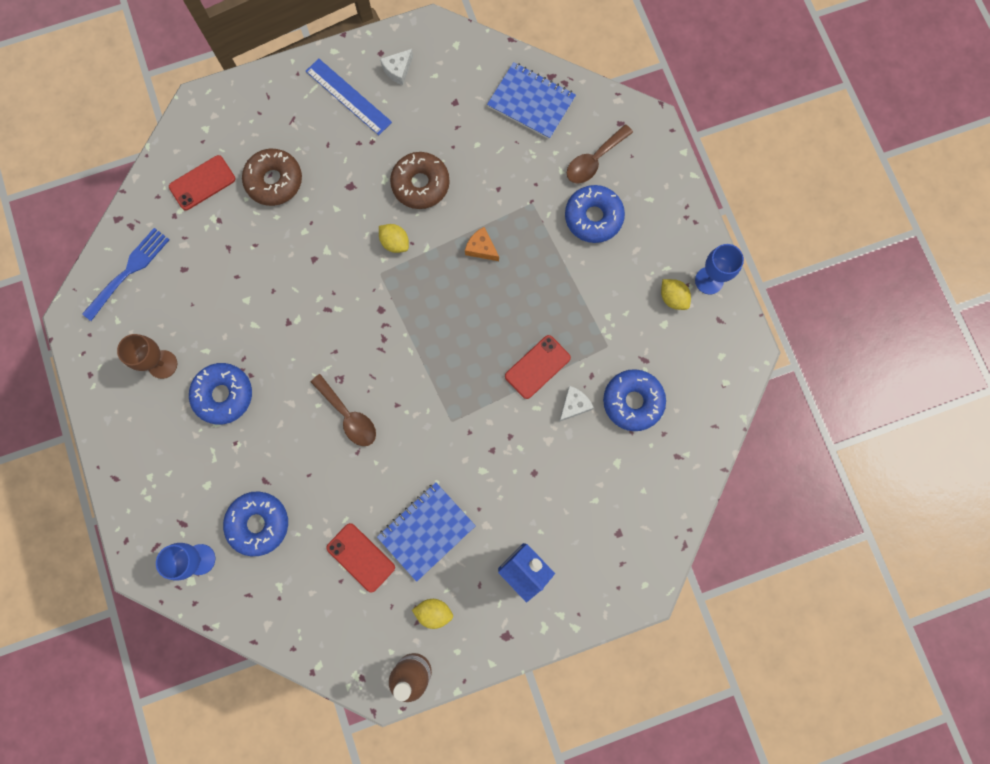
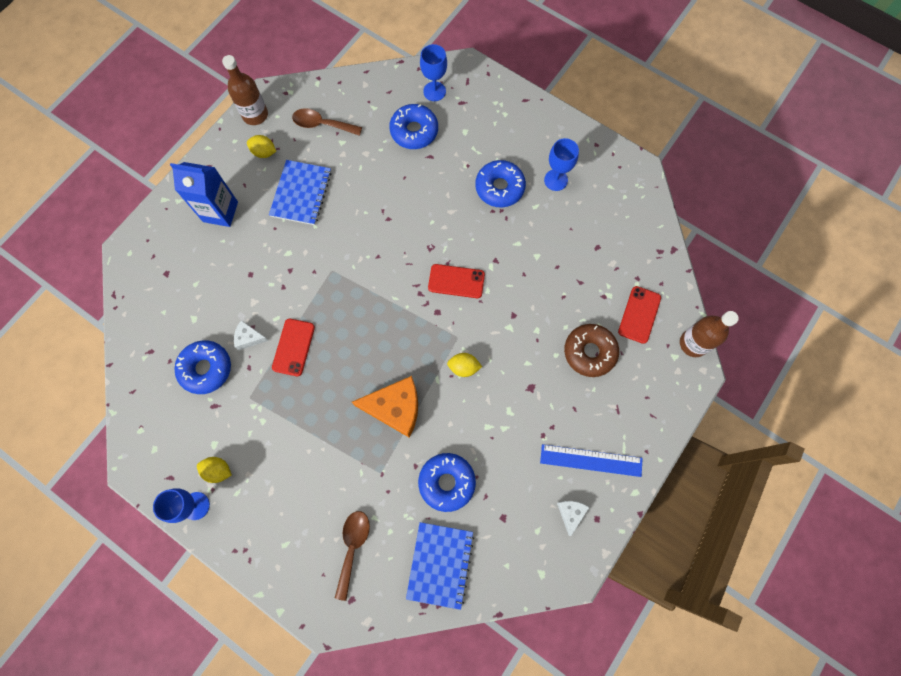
camera: 145 degrees right, 5 degrees down
(128, 272) = (632, 220): blue fork -> none
(162, 364) = (556, 180): brown goblet -> blue goblet
(179, 128) = (693, 343): none -> brown bottle
(348, 416) = (405, 228): brown spoon -> brown spoon (322, 124)
(361, 557) = (334, 153): red phone -> red phone (456, 281)
(420, 184) = (478, 427): brown donut -> none
(434, 612) = (264, 152): yellow lemon -> yellow lemon turned 45 degrees clockwise
(481, 248) = (395, 408): orange cheese -> orange cheese, size x1.98
(531, 102) = (440, 564): blue notebook -> blue notebook turned 75 degrees counterclockwise
(574, 405) = (249, 338): white cheese -> white cheese turned 90 degrees clockwise
(593, 217) = (322, 495): blue donut -> blue donut (447, 482)

